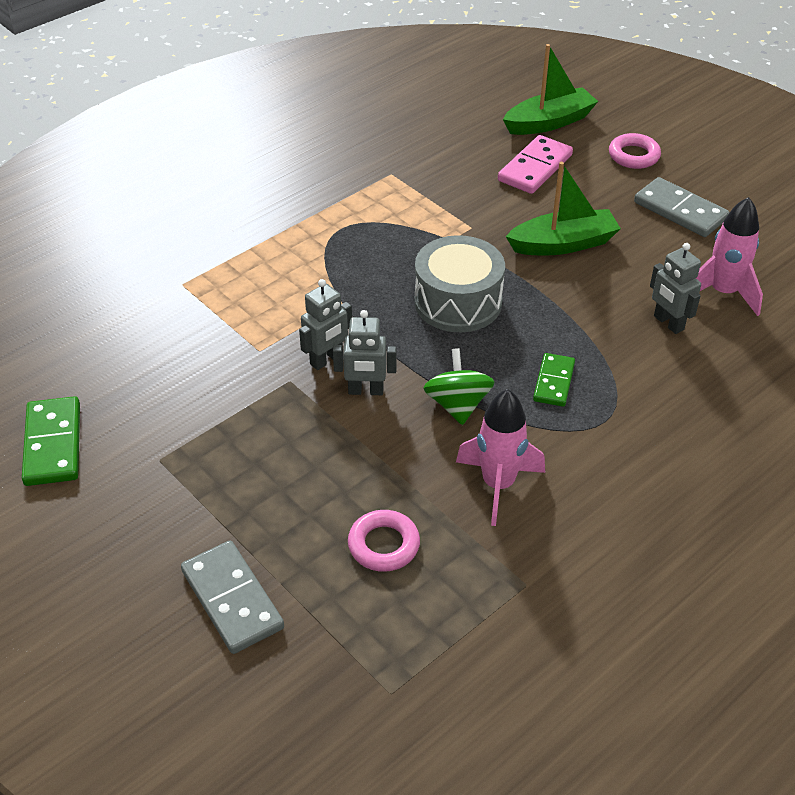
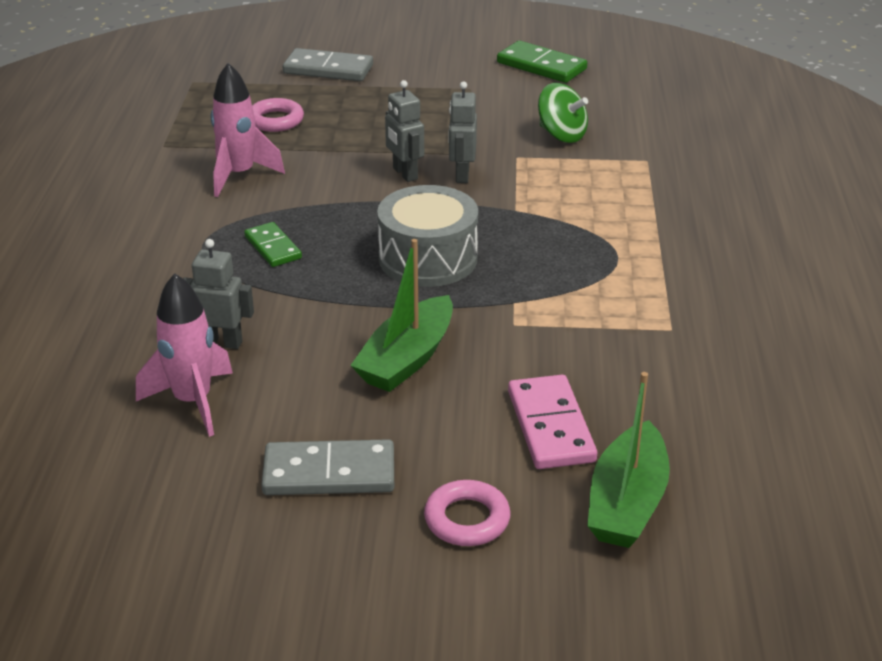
camera: 135 degrees right, 10 degrees down
(365, 391) = (405, 174): grey robot -> grey robot turned 75 degrees counterclockwise
(457, 405) = (327, 198): green spinning top -> green spinning top (561, 135)

